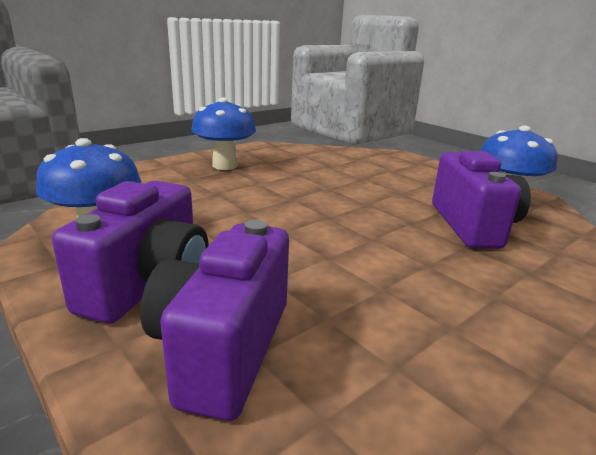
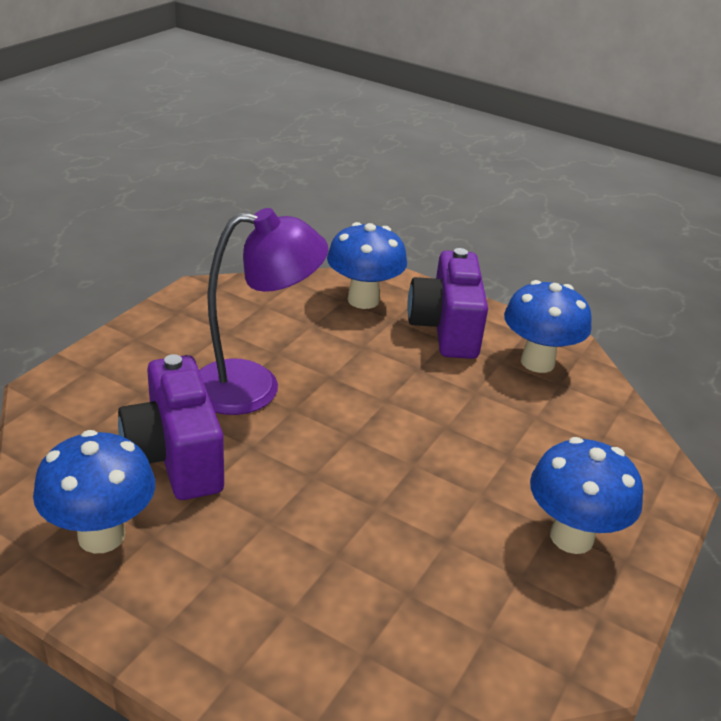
camera: 160 degrees right, 10 degrees up
(223, 348) = (363, 300): purple camera -> blue mushroom
(410, 259) = (254, 387): none -> purple lamp

